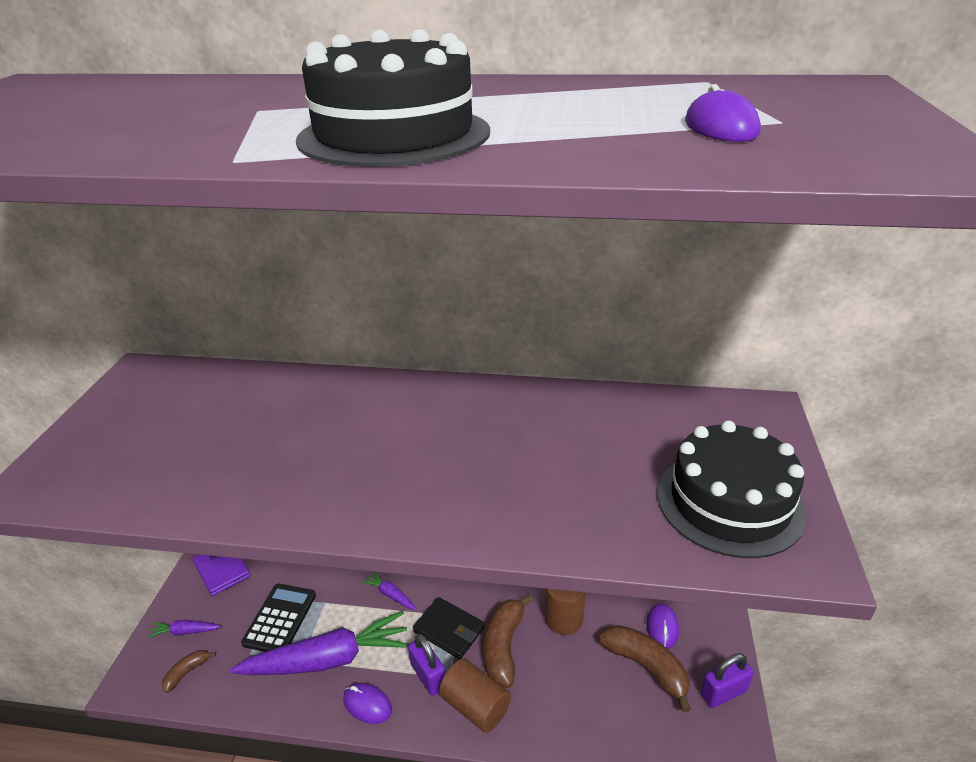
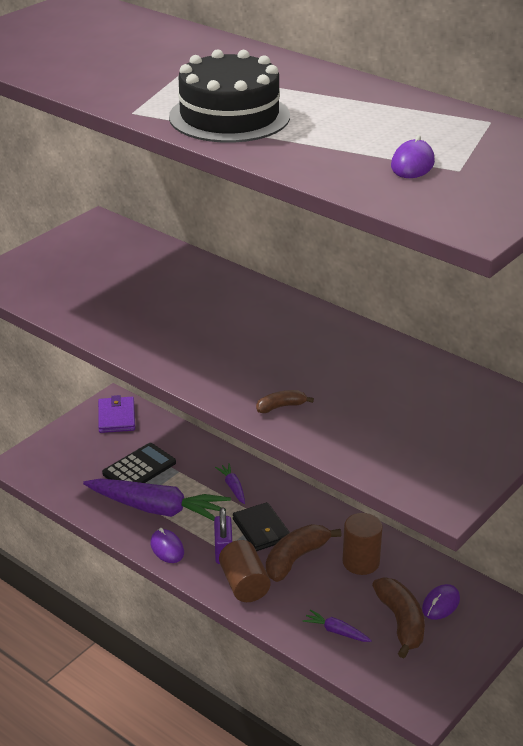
camera: 30 degrees right, 0 degrees up
(185, 632) = (68, 448): purple carrot -> purple carrot (336, 631)
(187, 672) = (56, 474): brown banana -> brown banana (281, 406)
(723, 693) = (450, 666): purple padlock -> none
(729, 502) = (430, 452): black cake -> none

